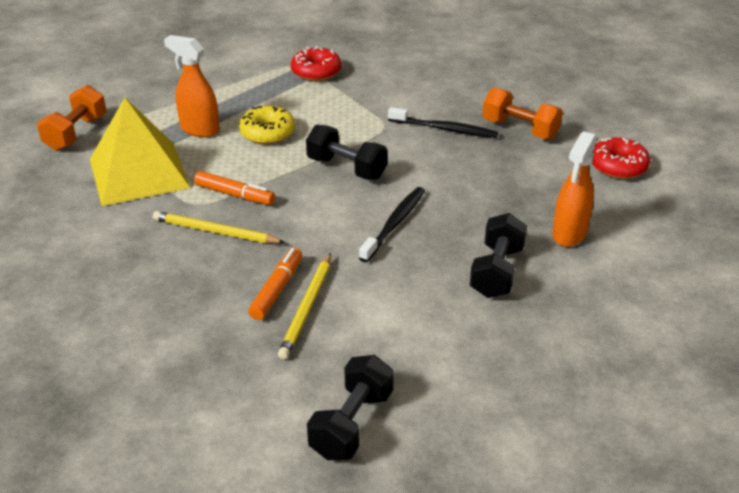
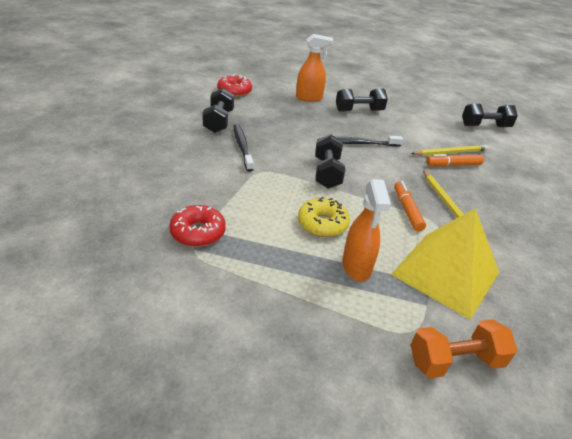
camera: 125 degrees left, 0 degrees up
(520, 129) = (219, 122): orange dumbbell -> black dumbbell

